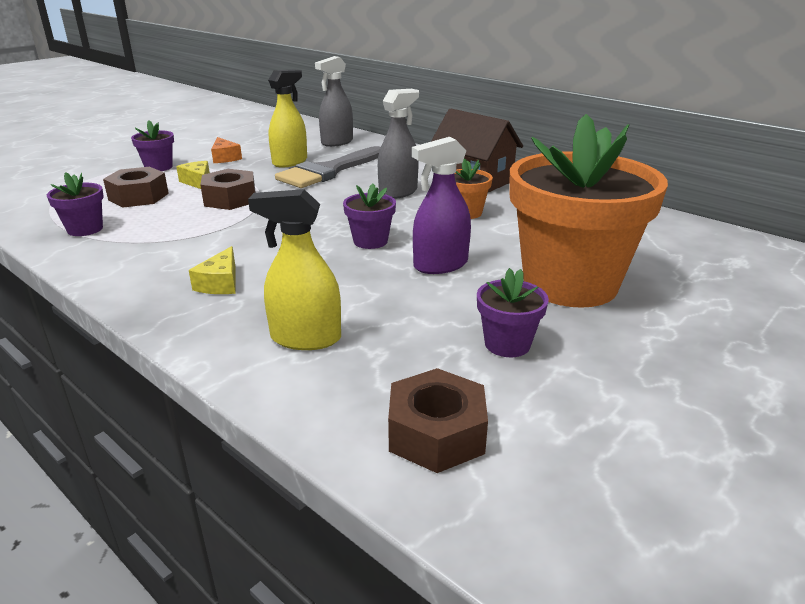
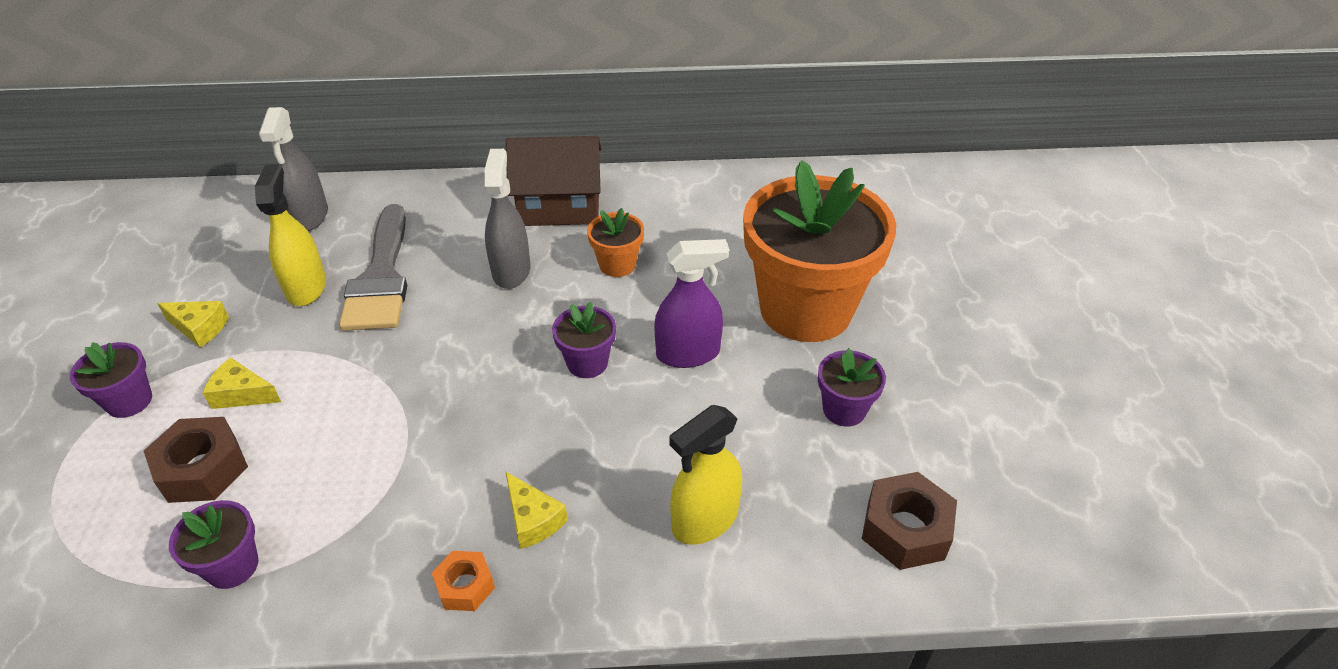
camera: 45 degrees left, 15 degrees up
(142, 288) = (465, 586): none -> orange nut
(225, 158) = (199, 328): orange cheese -> yellow cheese
(230, 199) = (336, 396): brown nut -> none
(440, 265) = (688, 353): purple spray bottle -> purple spray bottle turned 120 degrees counterclockwise

